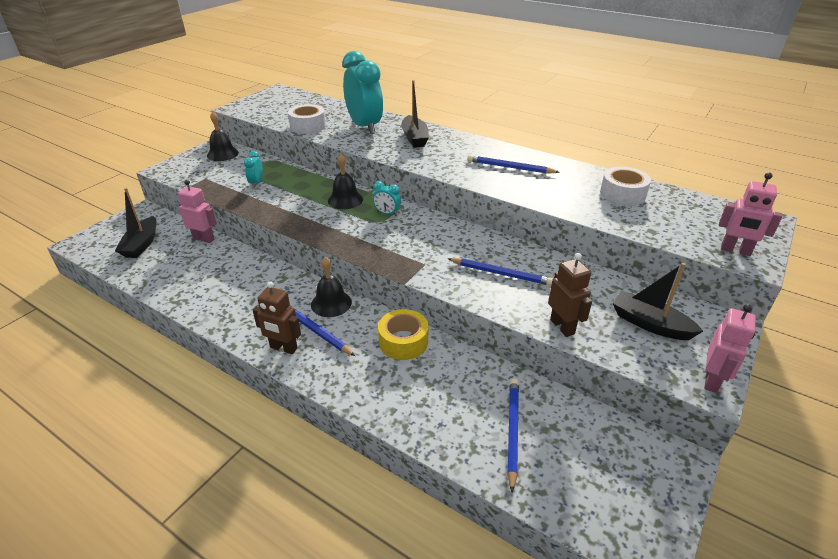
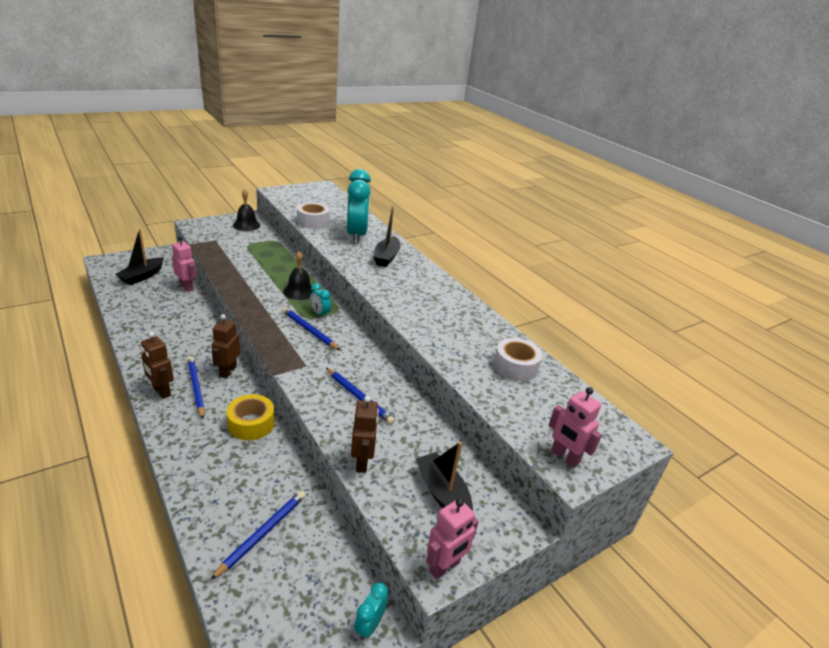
camera: 20 degrees right, 5 degrees down
(256, 183) = (247, 256): turquoise clock -> turquoise clock (369, 625)
(331, 303) = (228, 371): black bell -> brown robot
(510, 167) = (439, 308): blue pencil -> blue pencil (309, 330)

